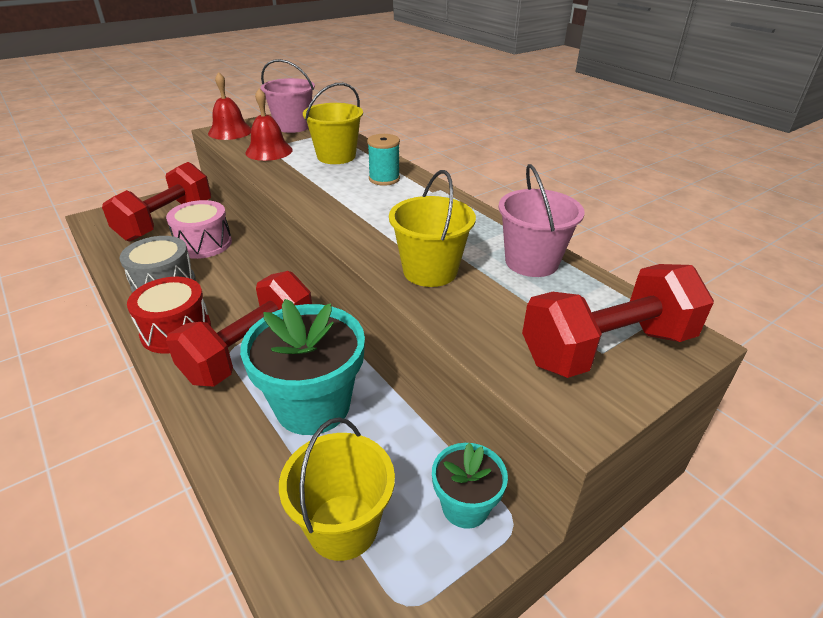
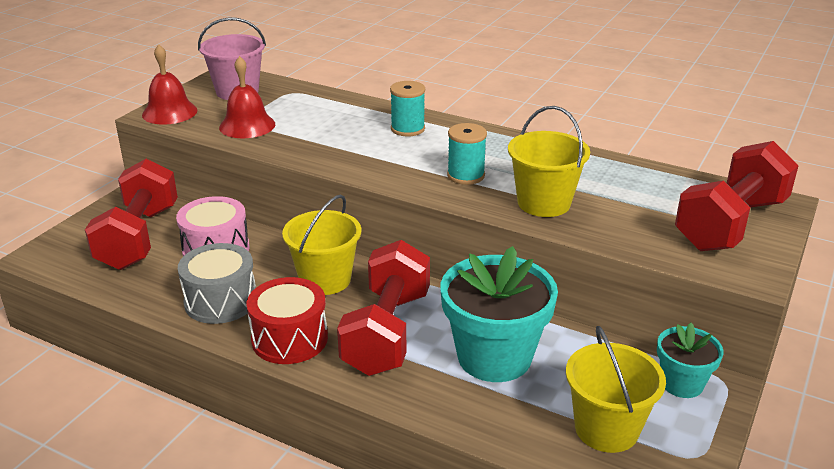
camera: 25 degrees left, 5 degrees down
(336, 156) = (329, 116): yellow bucket -> yellow bucket (325, 279)
(387, 228) = (466, 175): none -> turquoise spool
(531, 262) = (617, 174): pink bucket -> none

